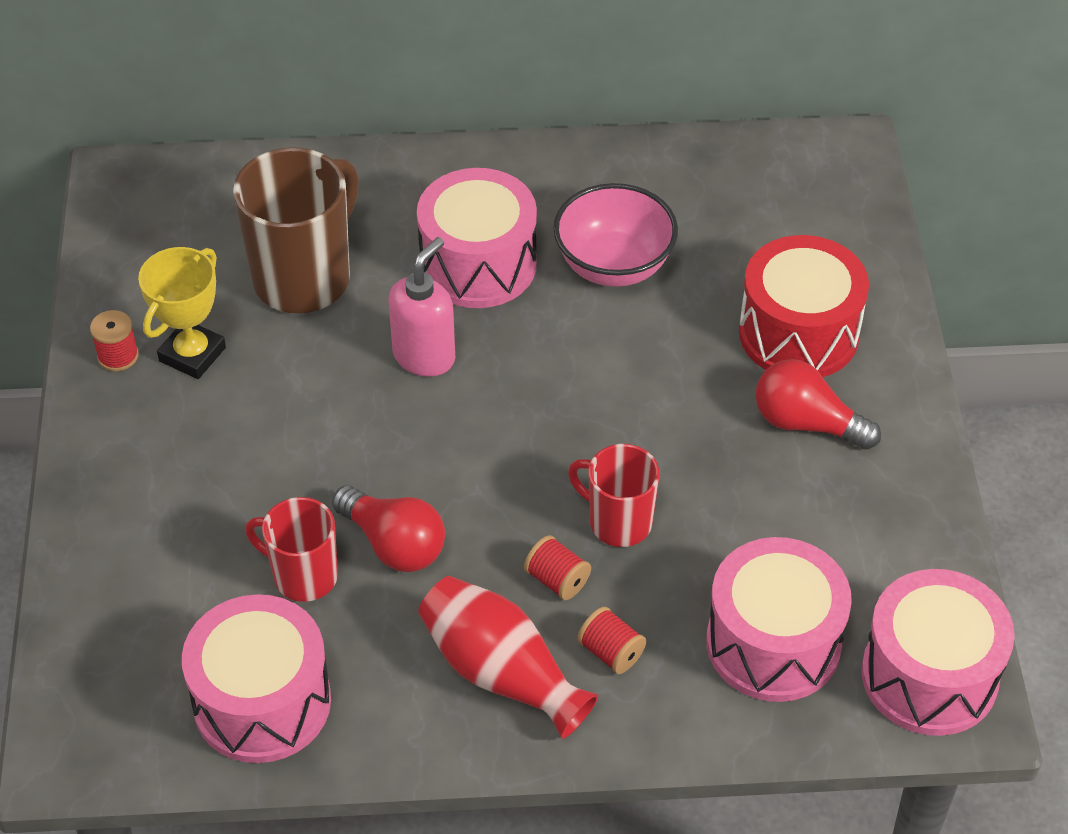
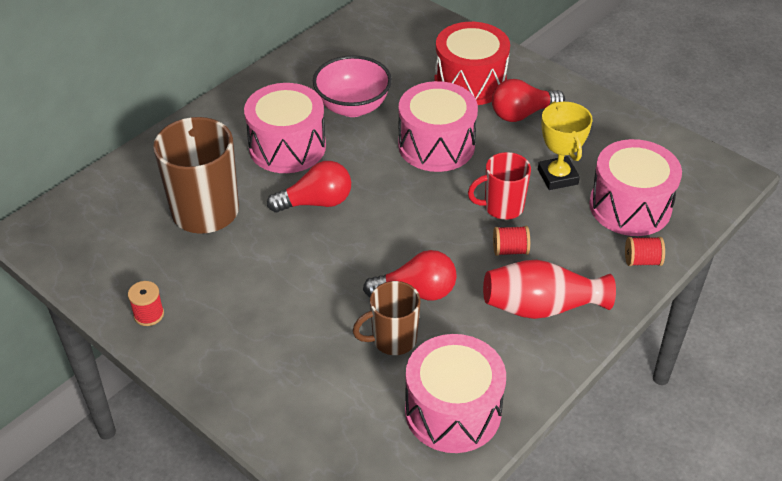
camera: 45 degrees left, 5 degrees down
(192, 354) = (191, 284): yellow trophy -> yellow trophy (557, 177)
(303, 576) = (392, 340): red mug -> brown mug
(424, 356) = (316, 202): pink soap dispenser -> red light bulb
(611, 652) = (574, 261): red spool -> red spool (642, 261)
(929, 676) = (701, 173): pink drum -> pink drum (436, 145)

